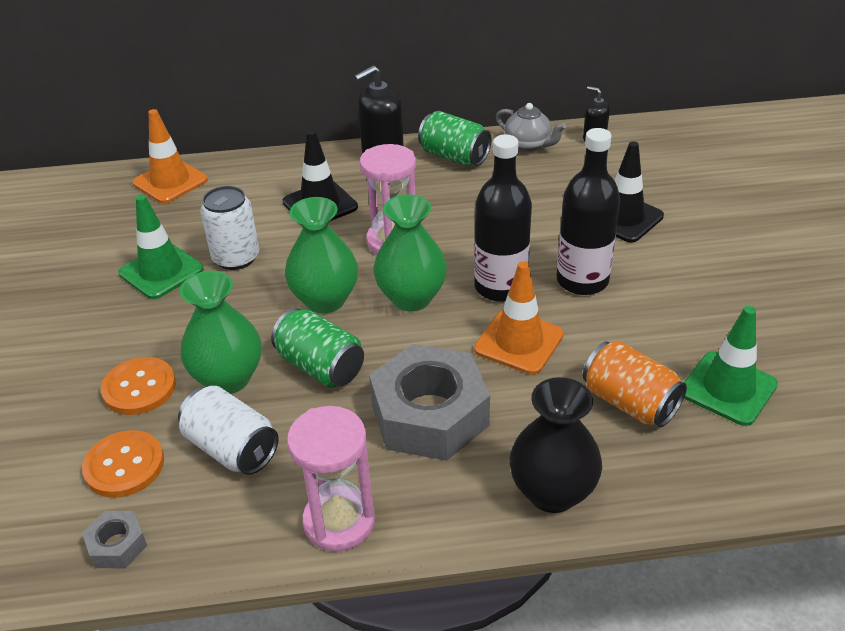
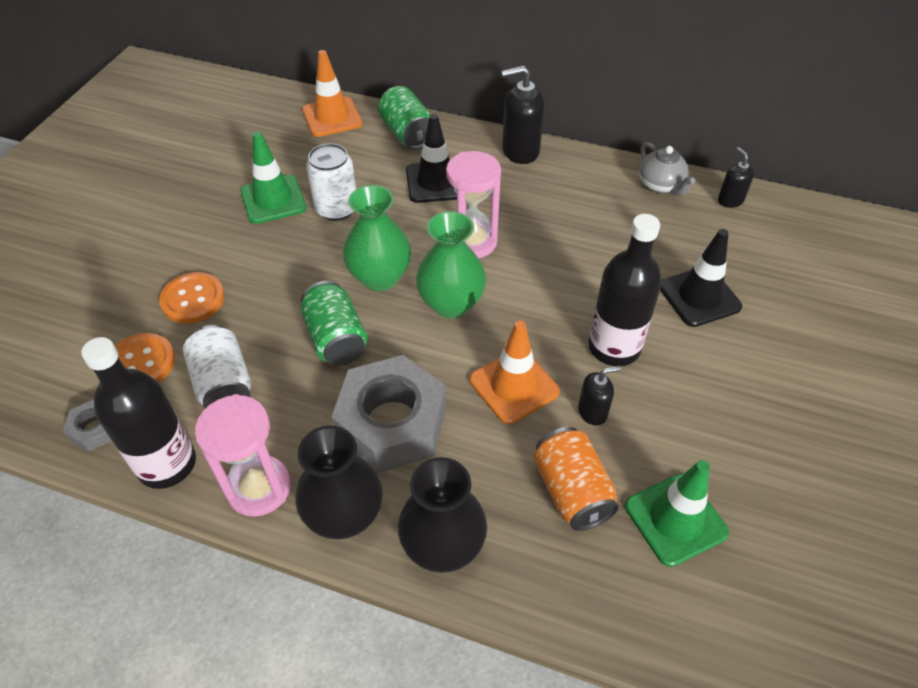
camera: 25 degrees right, 10 degrees up
(228, 378) = (260, 319): green vase -> none
(442, 508) = (344, 515): none -> black vase
(454, 157) = (583, 174): green can -> green can (407, 133)
(500, 287) = (535, 324): black bottle -> black bottle (167, 464)
(601, 336) = (592, 412): none -> black soap dispenser

